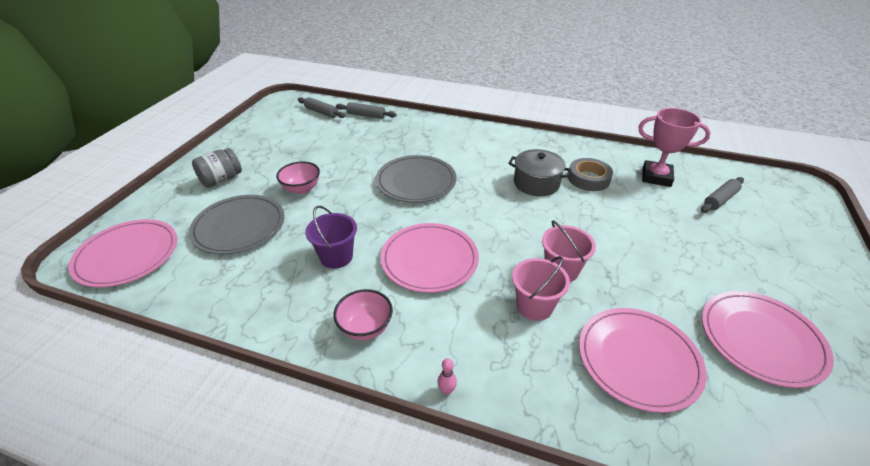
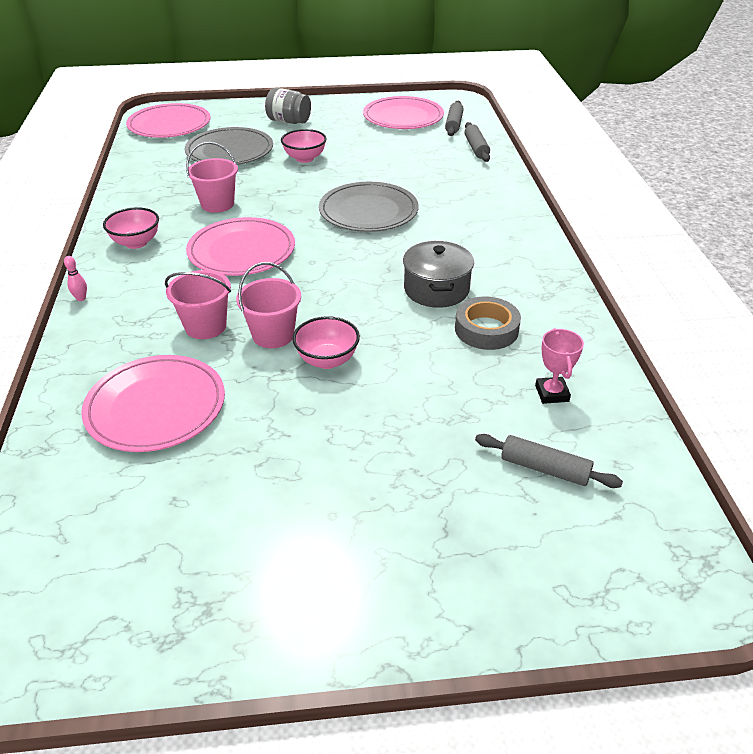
camera: 65 degrees right, 0 degrees up
(336, 257) = (217, 204): purple bucket -> pink bucket
(601, 251) = (327, 360): none -> pink bowl
(656, 177) = (551, 393): pink trophy -> pink trophy, size x0.60
(761, 339) = (229, 511): pink plate -> pink plate (403, 117)

